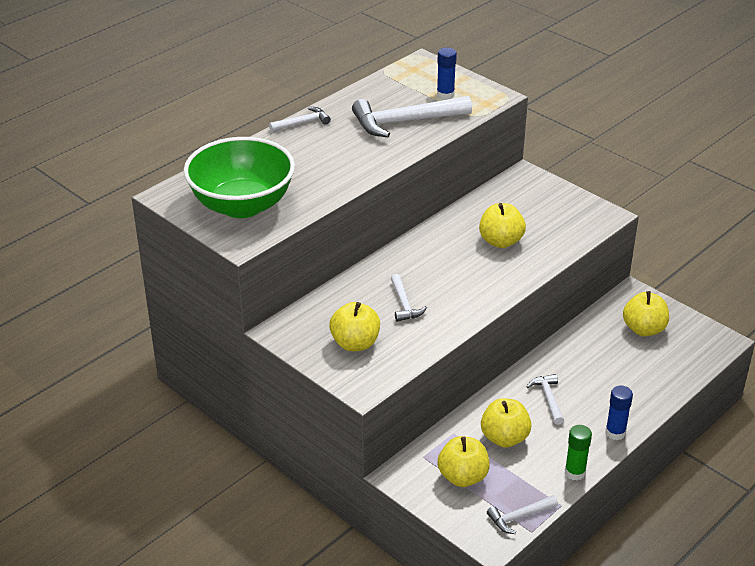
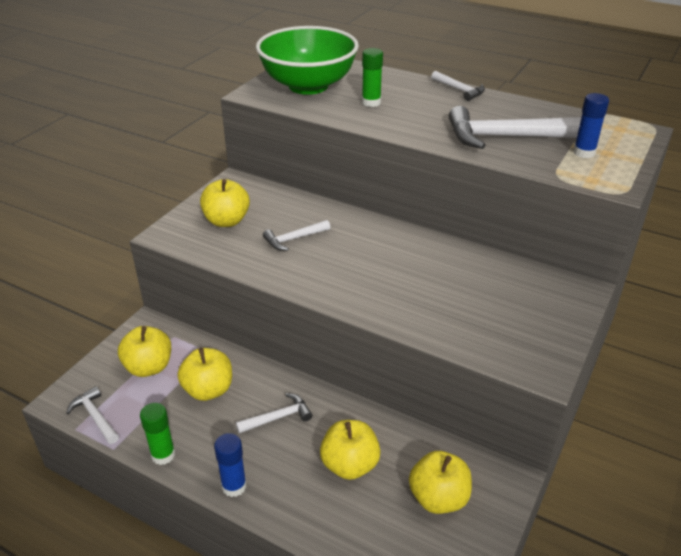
camera: 75 degrees right, 0 degrees up
(303, 175) = (371, 102): none -> green glue stick
(404, 122) = (505, 137): white hammer -> white hammer turned 60 degrees counterclockwise
(501, 241) = (432, 287): yellow apple -> yellow apple (350, 465)

